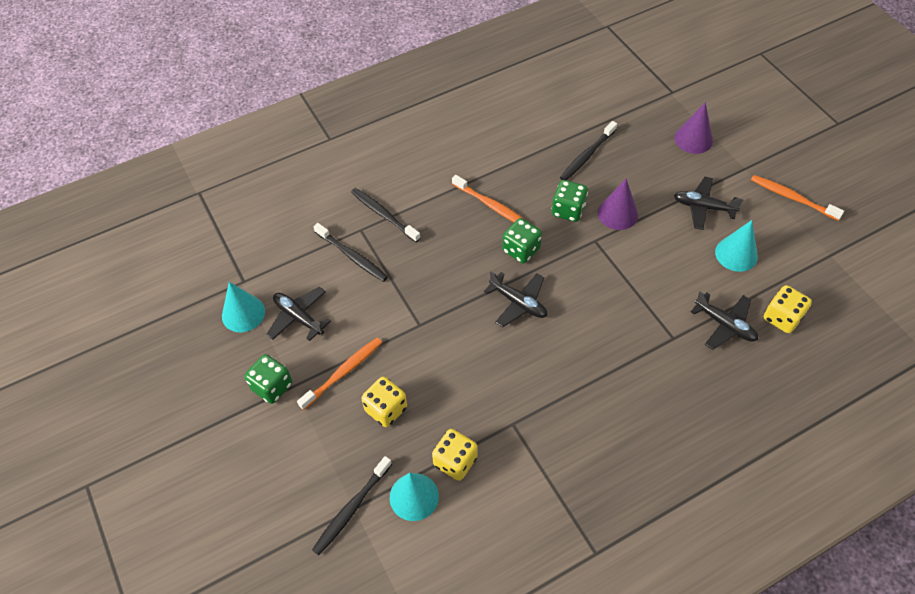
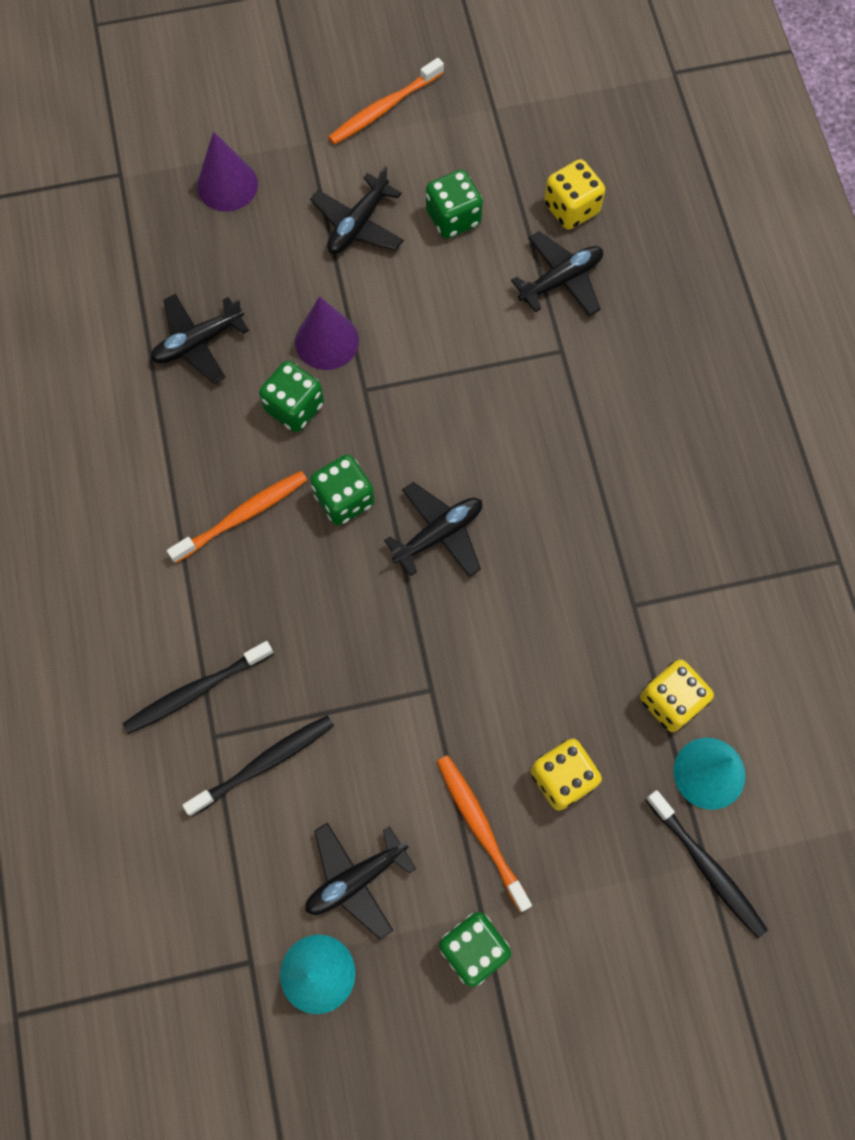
camera: 75 degrees left, 15 degrees up
(587, 156) = (198, 342): black toothbrush -> black plane
(736, 254) = (453, 218): turquoise cone -> green dice

